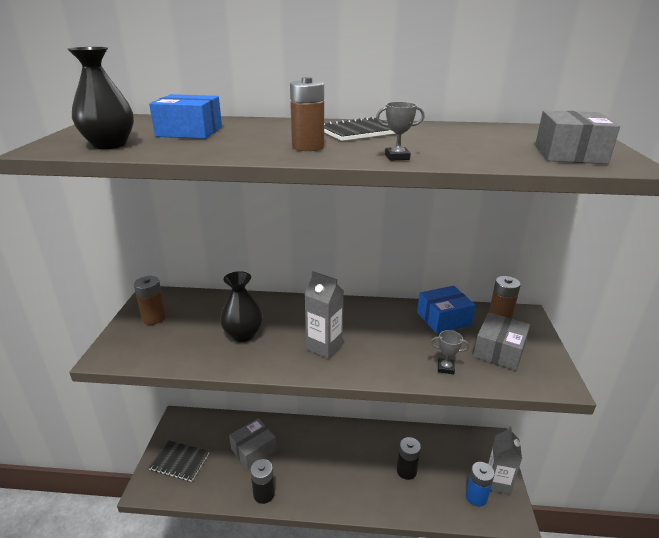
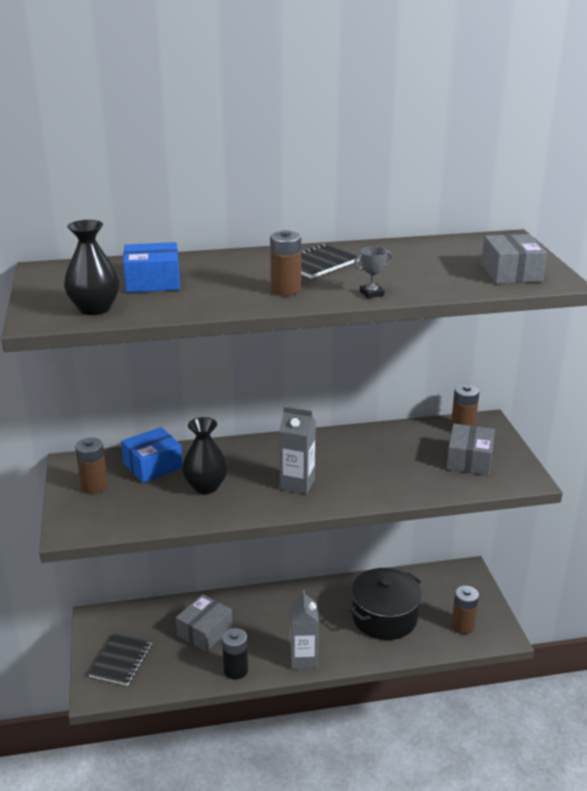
camera: 15 degrees left, 0 degrees up
(179, 462) = (121, 660): black notebook -> black notebook turned 75 degrees counterclockwise
(406, 471) = (384, 617): black battery -> black pot
(443, 318) = (407, 438): blue box -> blue box (153, 465)
(445, 368) = (423, 484): grey trophy -> none
(476, 496) = (462, 626): blue battery -> brown battery
(497, 483) = (481, 609): grey carton -> grey carton (303, 659)

